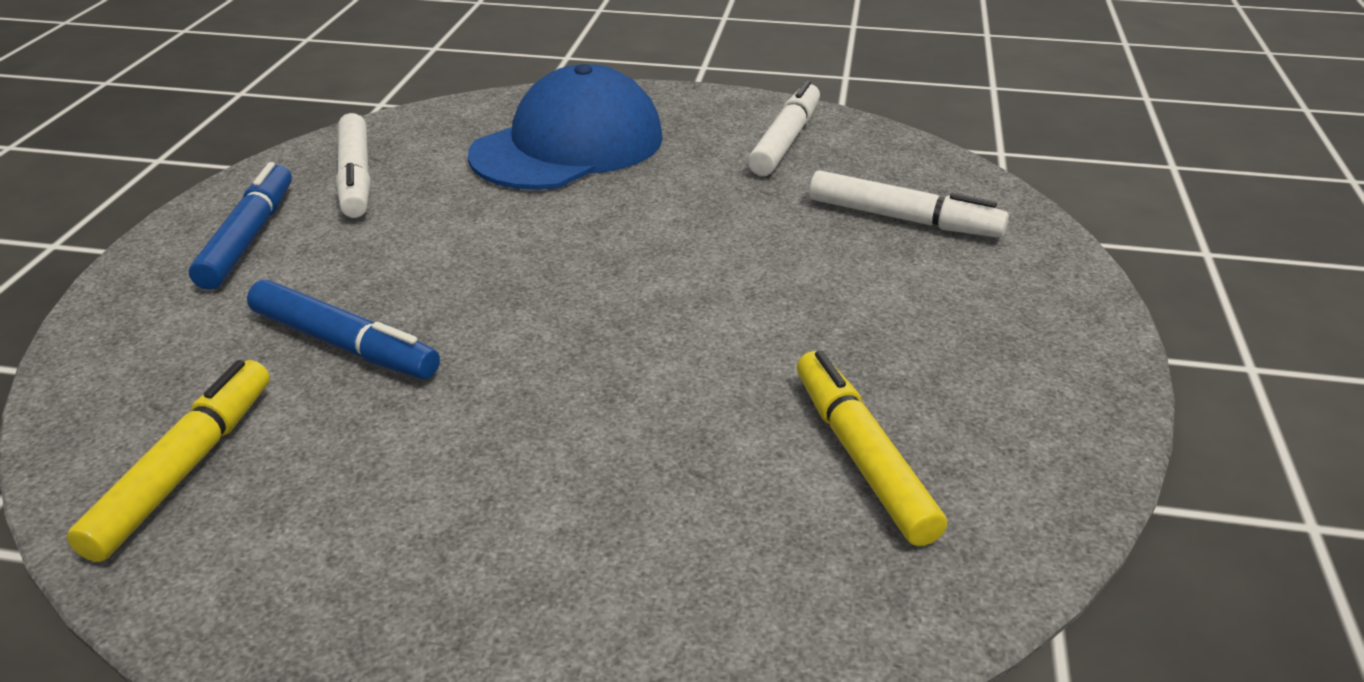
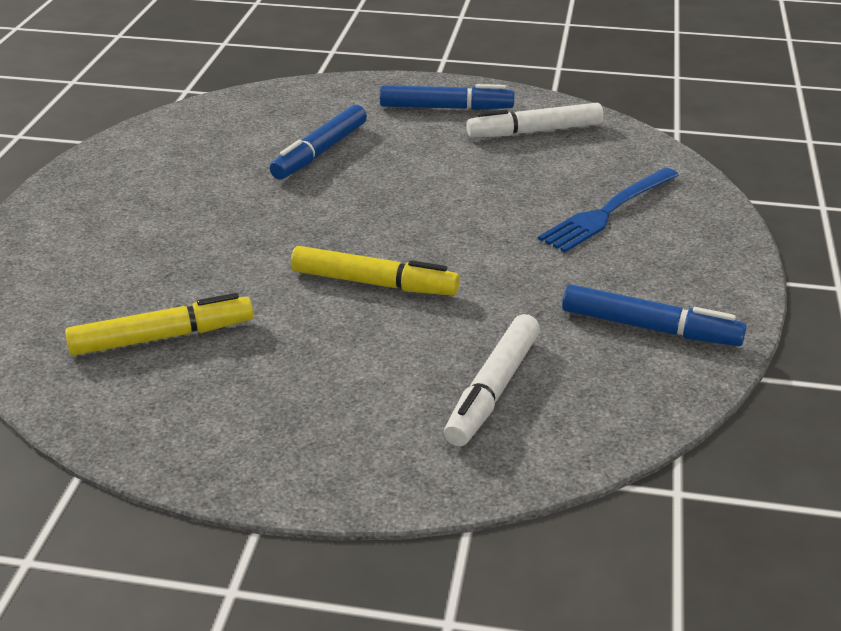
camera: 90 degrees right, 0 degrees up
(184, 469) = (216, 126): yellow marker -> yellow marker (374, 283)
(568, 146) = (607, 212): blue cap -> blue fork
(785, 140) = (650, 328): white marker -> blue marker

